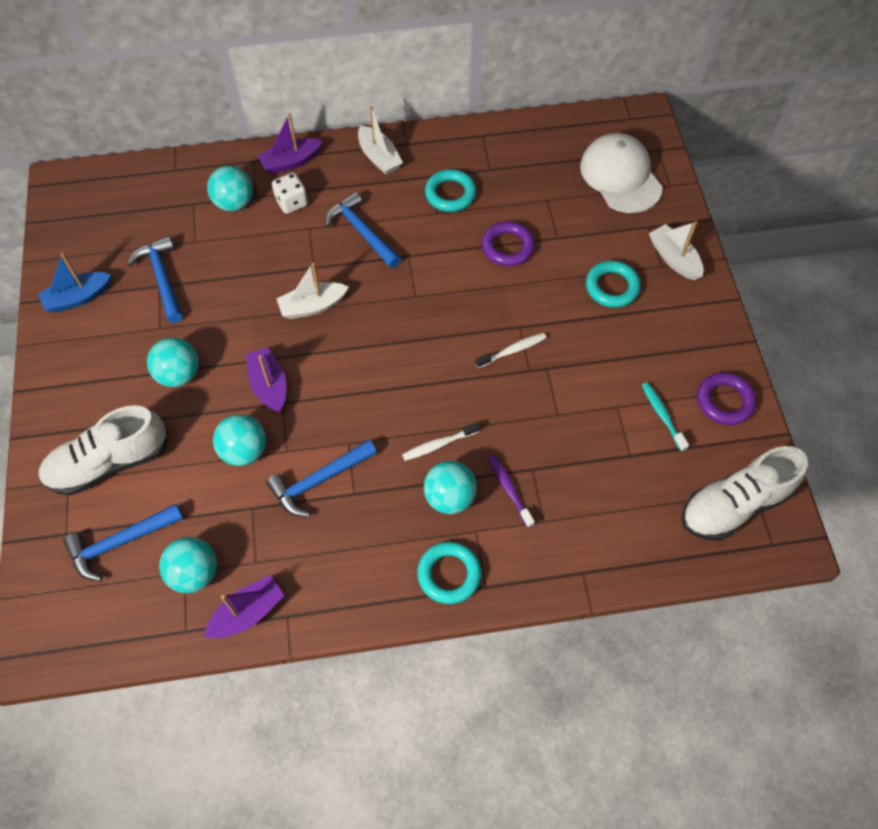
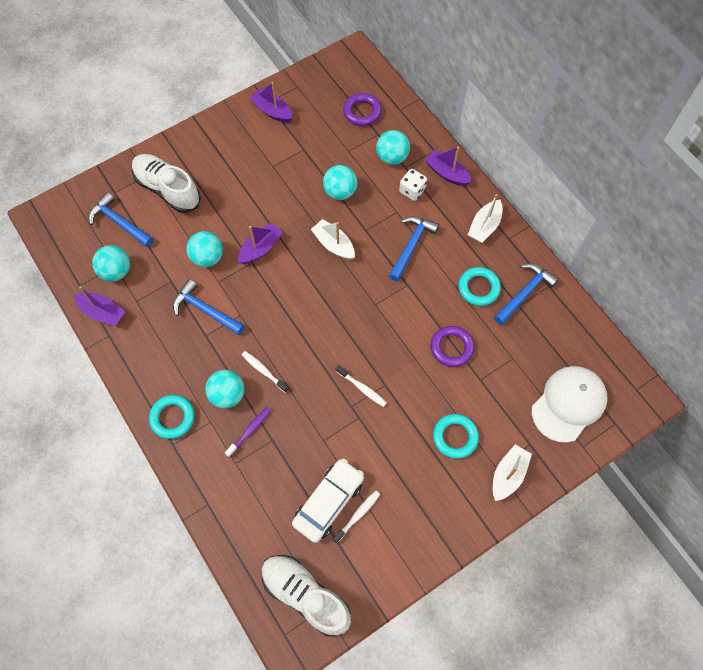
camera: 65 degrees right, 5 degrees up
(78, 298) = (272, 111): blue boat -> purple boat
(162, 278) = (310, 148): blue hammer -> blue hammer (524, 293)
(179, 374) = (244, 194): turquoise ball -> turquoise ball (340, 192)
(635, 438) = (328, 502): none -> white car
(662, 415) = (357, 515): turquoise toothbrush -> white toothbrush
(724, 401) = (392, 559): purple ring -> purple ring (362, 112)

